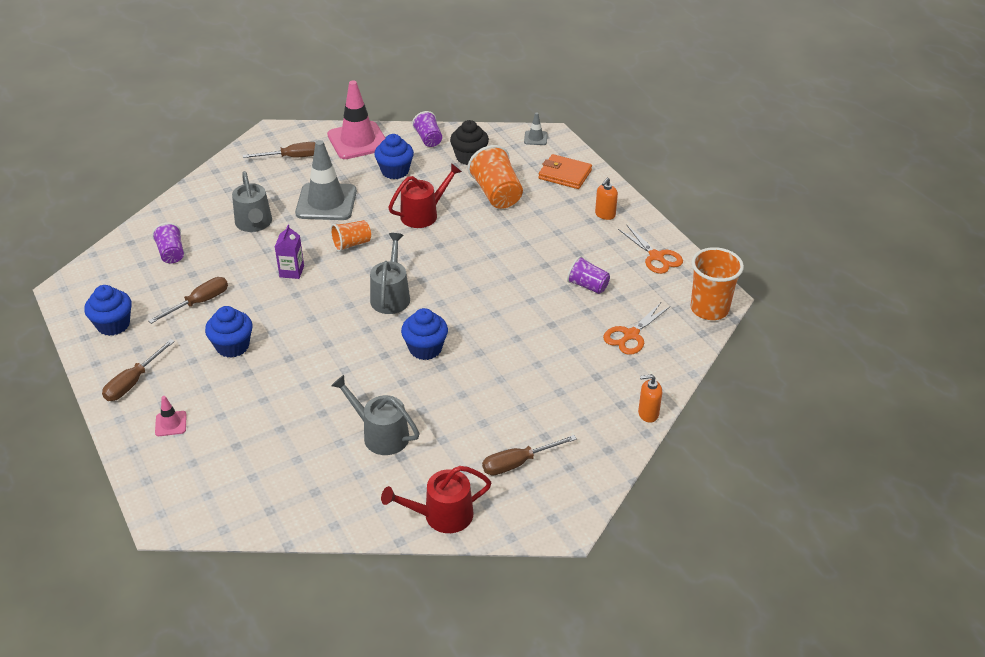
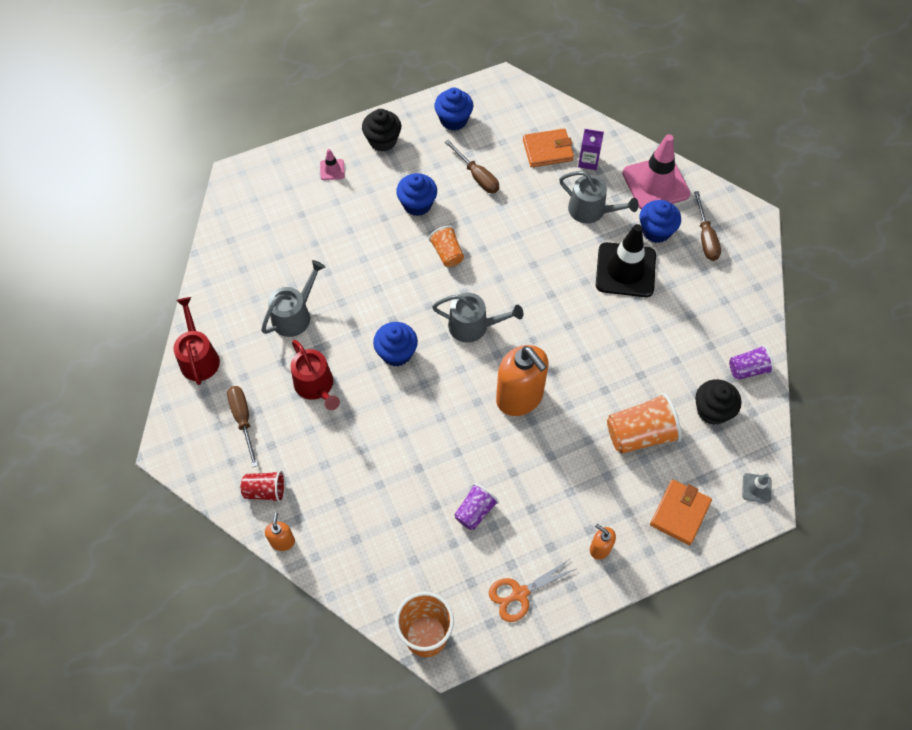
camera: 95 degrees right, 20 degrees up
(133, 382) = (383, 141): brown screwdriver -> black cupcake
(171, 253) = (547, 150): purple cup -> orange wallet
(254, 223) = (591, 210): grey watering can -> grey watering can turned 135 degrees counterclockwise
(291, 271) = (516, 244): purple carton -> purple carton (588, 161)
(326, 202) = (625, 270): grey traffic cone -> black traffic cone
(351, 244) = (555, 293): orange cup -> orange cup (447, 253)
(358, 141) = (740, 298): pink traffic cone -> pink traffic cone (655, 183)
(395, 171) = (682, 334): blue cupcake -> blue cupcake (656, 231)
(423, 214) = (603, 359): red watering can -> red watering can (316, 386)
(468, 263) = (519, 397): none -> orange soap dispenser
(597, 433) = (265, 491): none -> red cup
(631, 335) = (394, 544): orange scissors -> none

